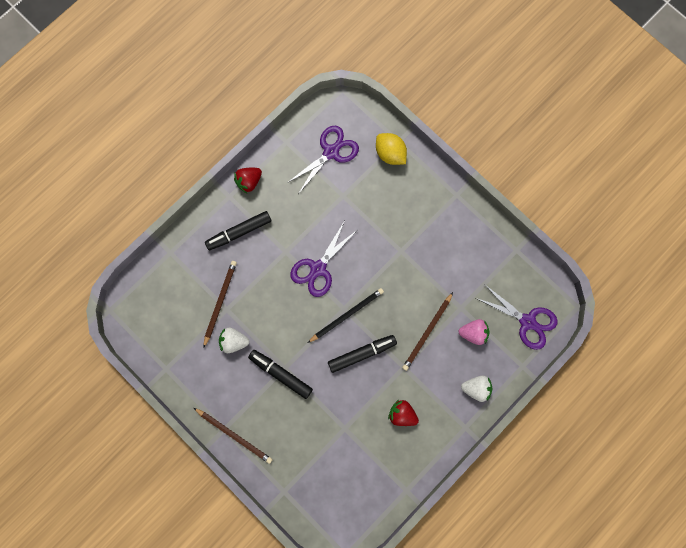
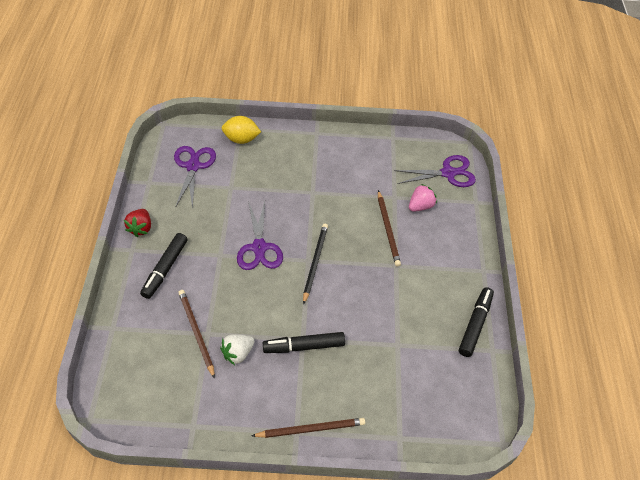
camera: 45 degrees left, 25 degrees down
(362, 354) = (355, 280): black marker -> black marker (475, 324)
(402, 414) = (429, 298): red strawberry -> none
(476, 388) = (462, 239): white strawberry -> none

